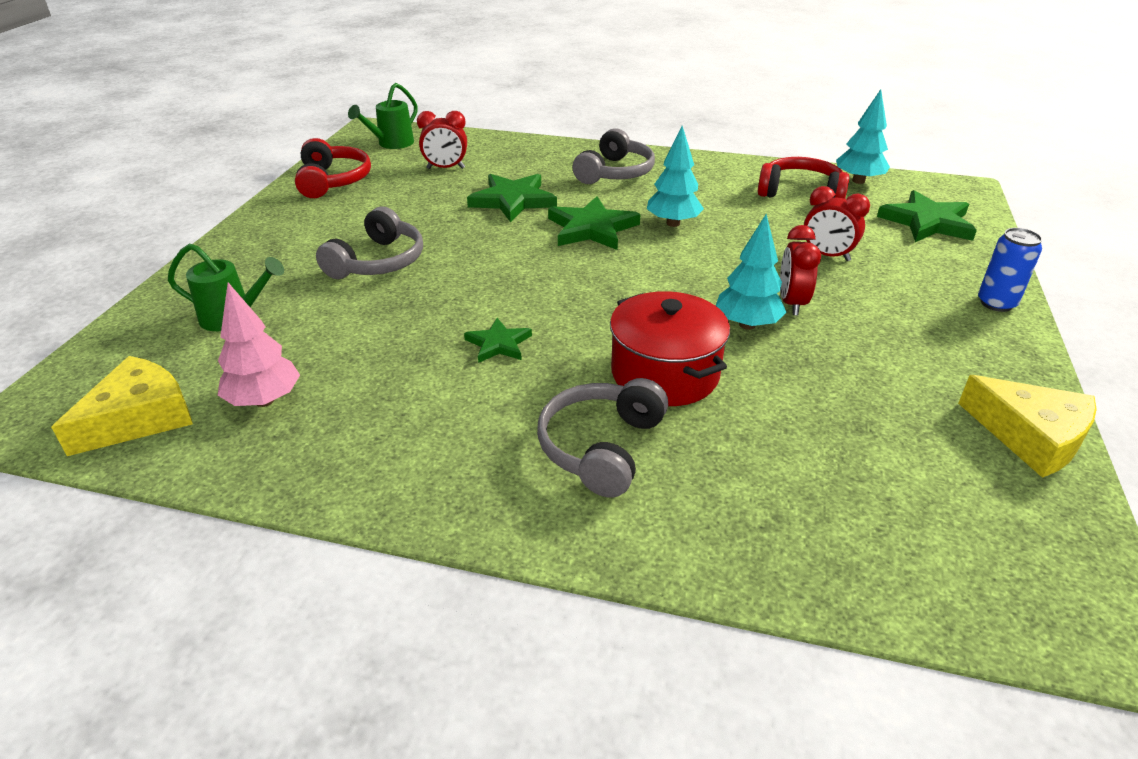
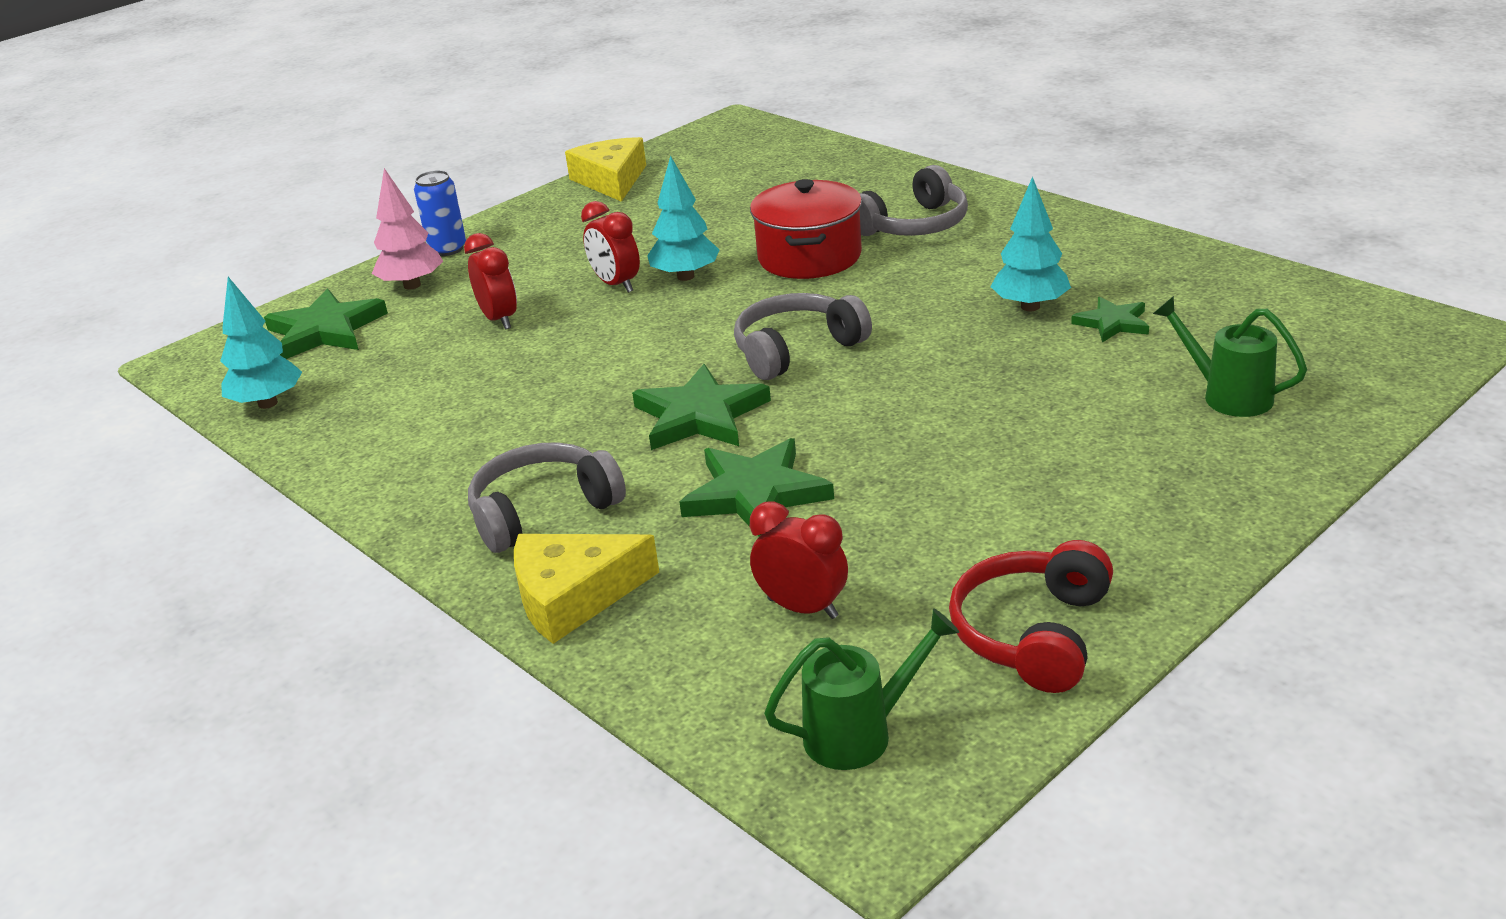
camera: 145 degrees left, 5 degrees down
(139, 417) = (1320, 315): yellow cheese -> yellow cheese (573, 596)
(264, 400) = (1192, 305): pink tree -> pink tree (412, 285)
(378, 262) = (1019, 432): grey headphones -> grey headphones (796, 349)
(498, 344) = (936, 307): green star -> green star (1112, 323)
(673, 223) = (592, 398): turquoise tree -> turquoise tree (1030, 306)
(792, 303) = (616, 284): red clock -> red clock turned 105 degrees clockwise
(800, 193) = (370, 403): red headphones -> none

